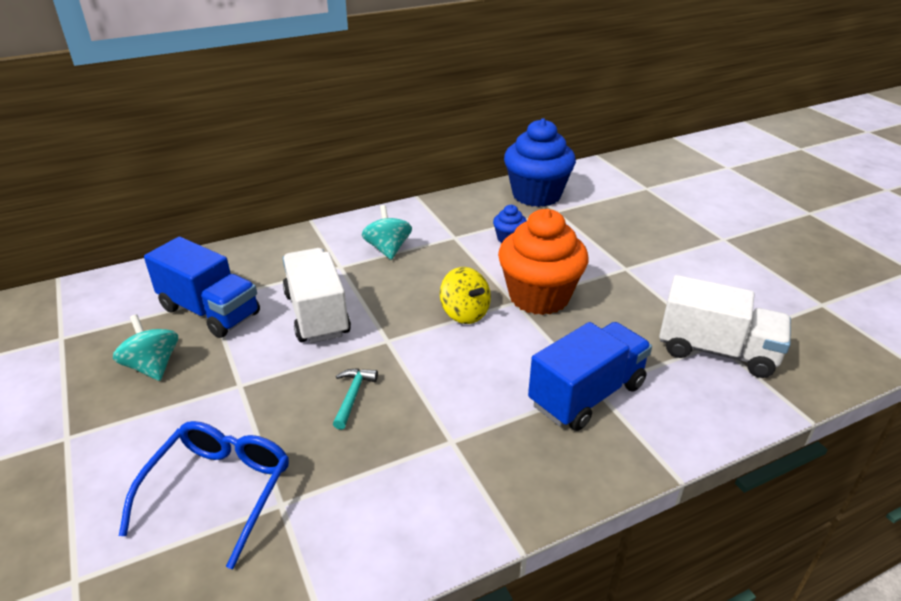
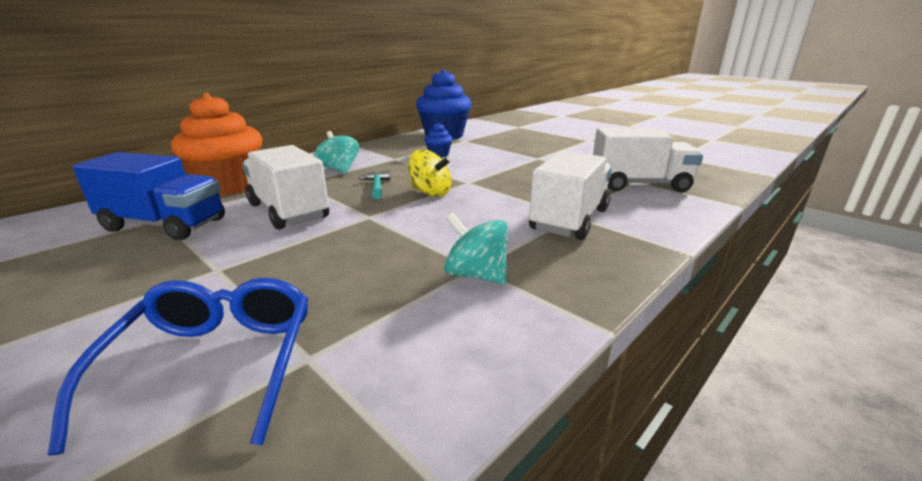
camera: 20 degrees left, 10 degrees down
(153, 366) = (95, 274): turquoise spinning top -> turquoise spinning top (476, 275)
(353, 396) = (354, 256): turquoise hammer -> turquoise hammer (377, 187)
(539, 297) = (485, 177): orange cupcake -> orange cupcake (229, 186)
(586, 394) = (569, 219): blue truck -> white truck

